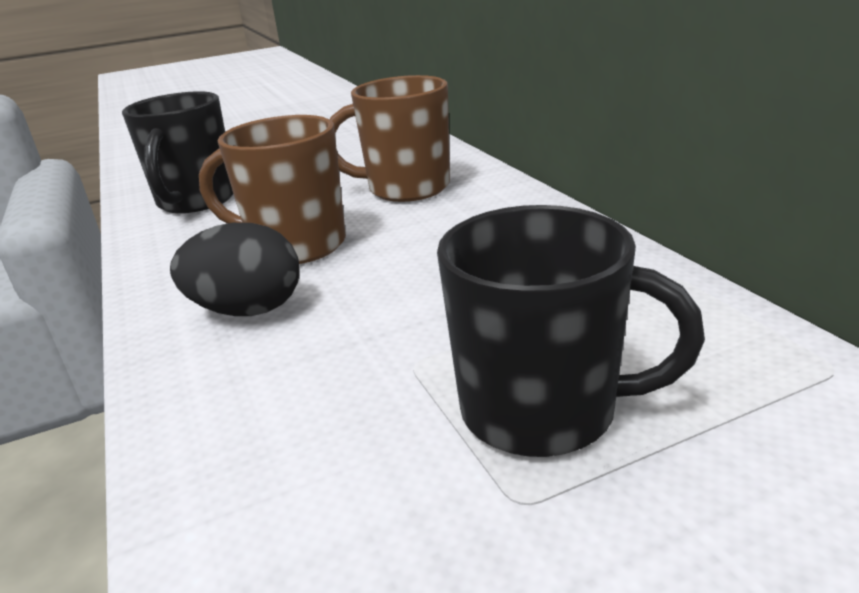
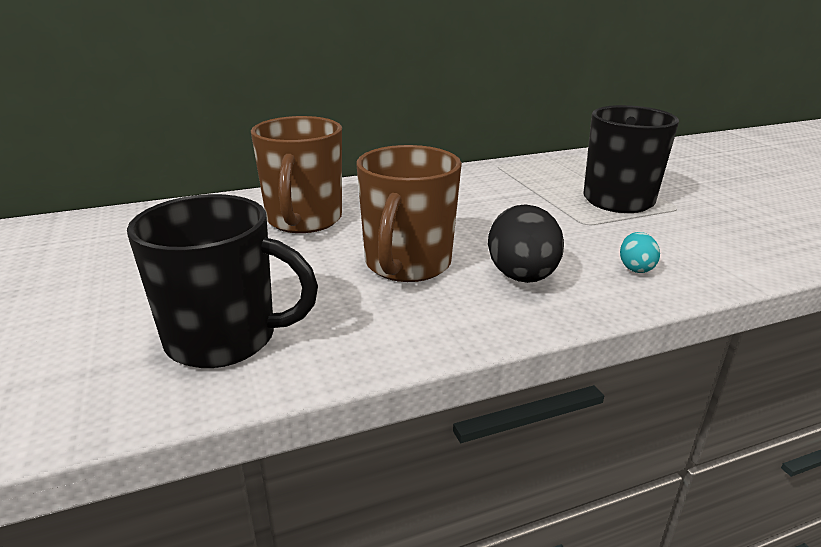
camera: 90 degrees left, 0 degrees up
(245, 403) = (635, 268): none -> turquoise egg

